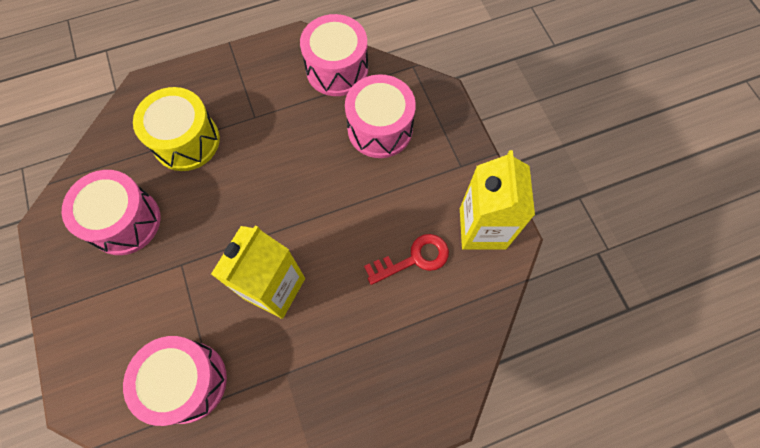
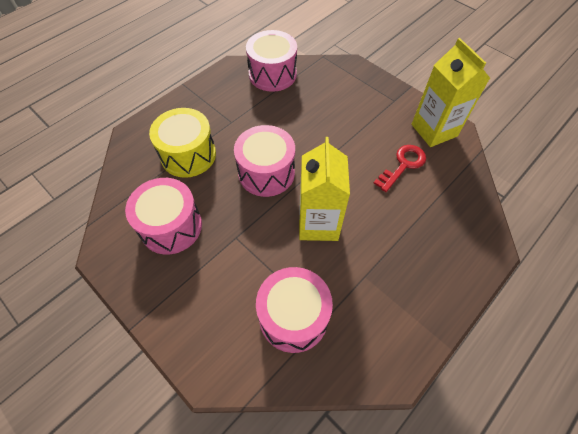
camera: 25 degrees left, 10 degrees down
(380, 129) = (326, 98): pink drum -> pink drum (266, 173)

